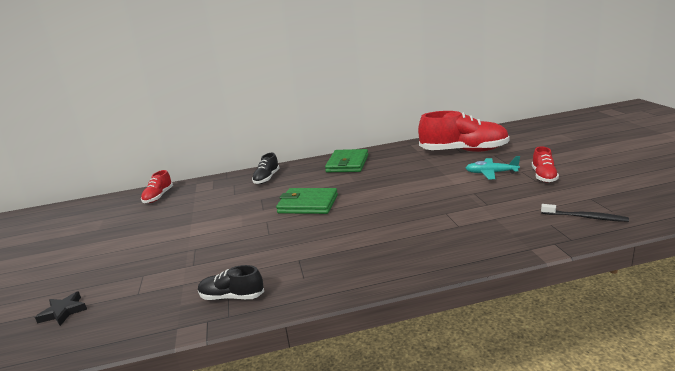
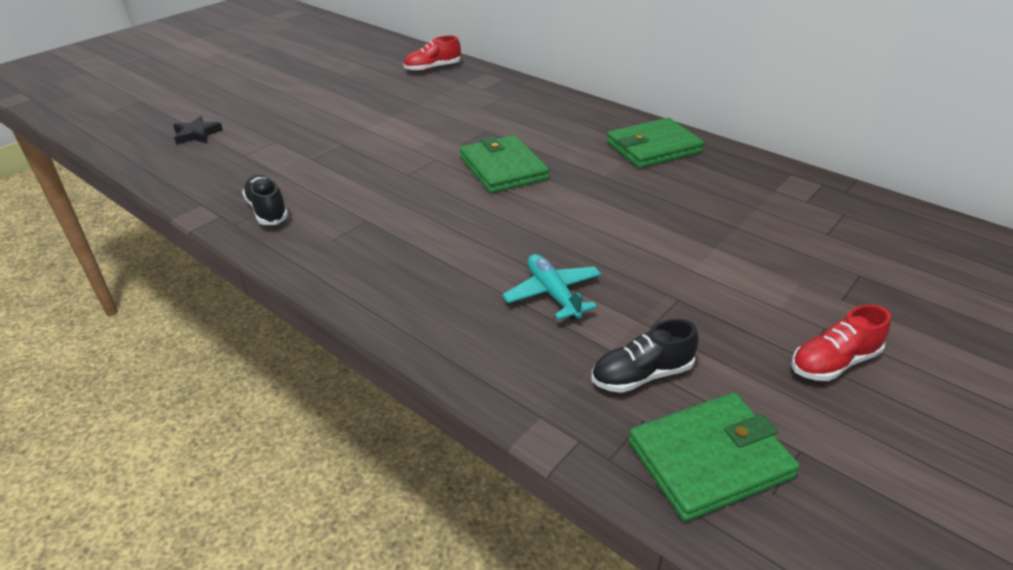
camera: 50 degrees right, 15 degrees up
(266, 178) = (543, 109): black shoe -> black shoe (641, 375)
(463, 151) = (833, 236): red shoe -> none
(491, 173) = (775, 295): turquoise plane -> turquoise plane (553, 294)
(585, 217) = (709, 459): black toothbrush -> green wallet

